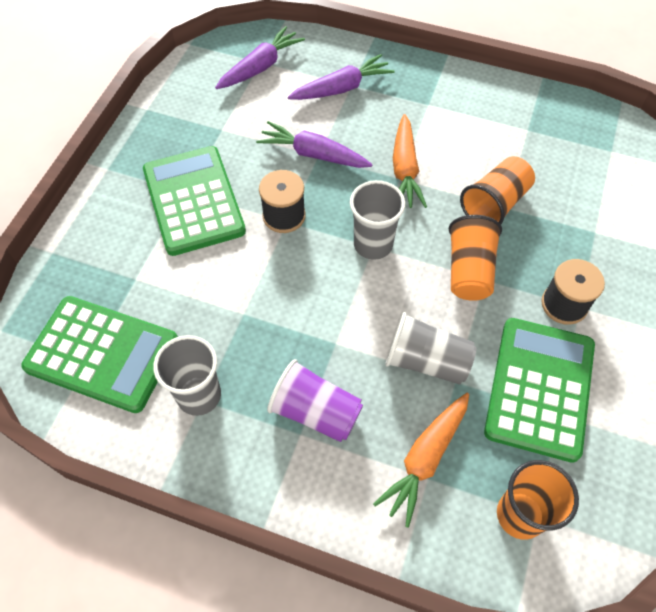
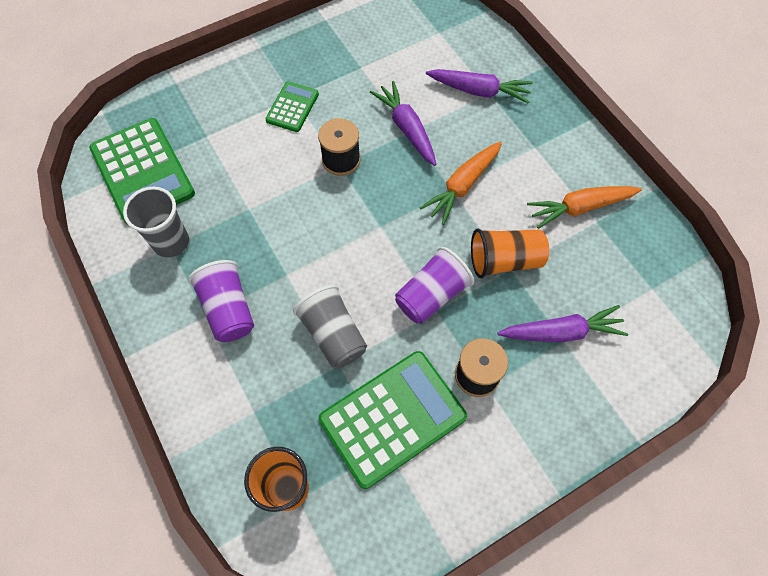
camera: 40 degrees right, 5 degrees up
(194, 201) = (292, 107): green calculator -> green calculator, size x0.53
(260, 67) = (434, 36): purple carrot -> purple carrot (561, 332)
(373, 244) = (381, 225): grey cup -> none
(425, 459) = (265, 398): orange carrot -> orange carrot (580, 208)
(469, 270) = (431, 295): orange cup -> purple cup

